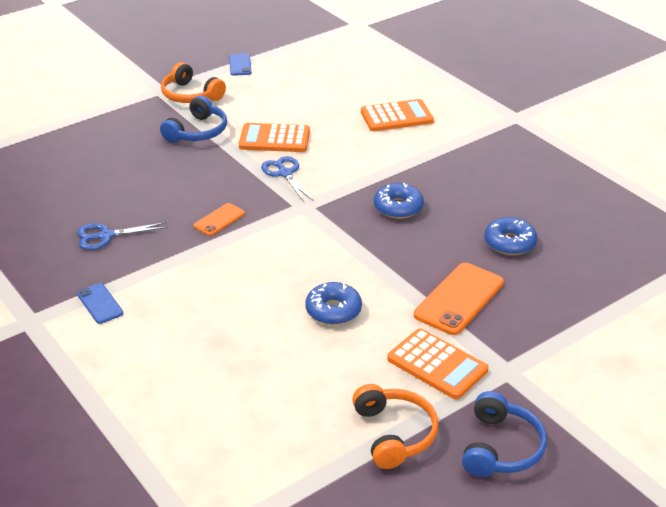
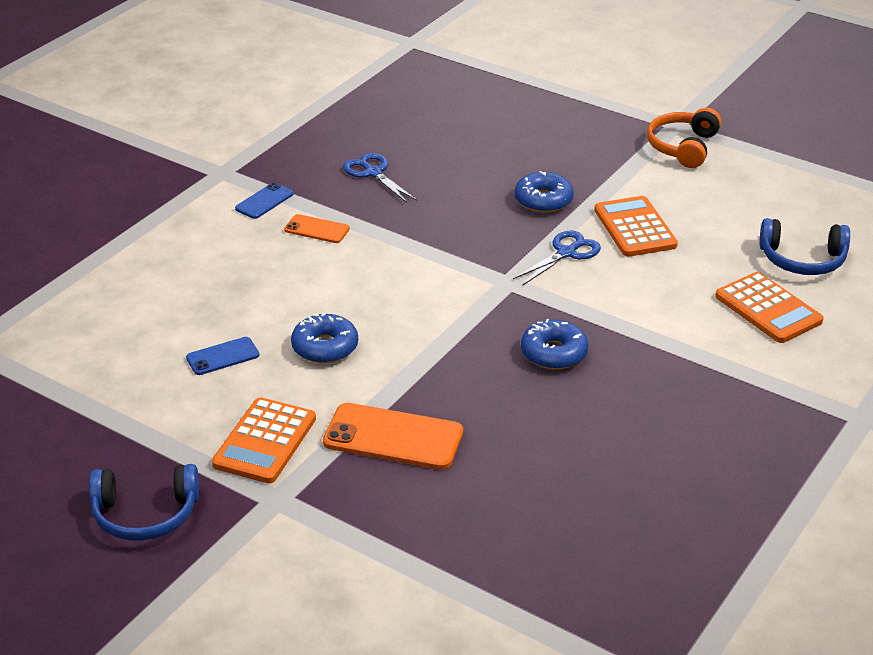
camera: 70 degrees right, 0 degrees up
(197, 132) = (608, 173): blue headphones -> blue headphones (802, 260)
(219, 220) = (444, 232): orange phone -> orange phone (317, 229)
(240, 65) = (785, 161): blue phone -> blue phone (222, 356)
(394, 434) = (142, 432): orange headphones -> none
(509, 243) = (535, 461): blue donut -> blue donut (543, 200)

